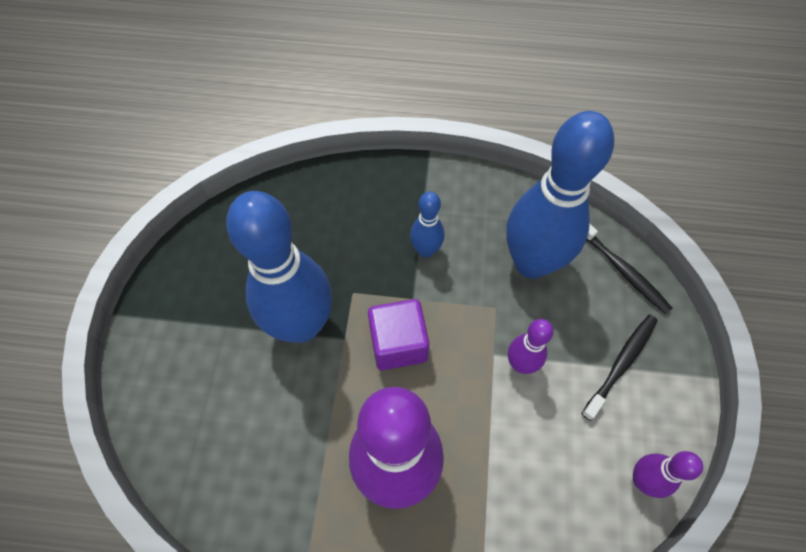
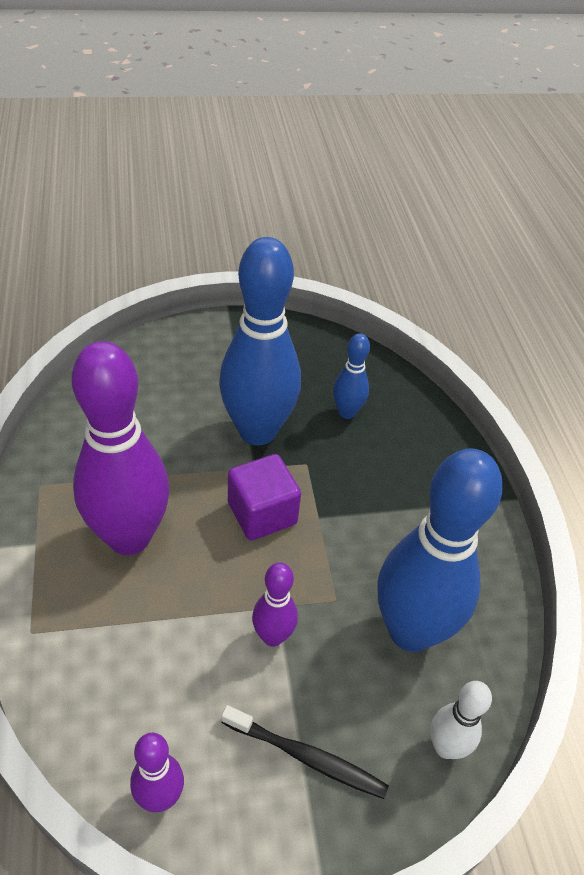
camera: 70 degrees right, 15 degrees down
(426, 250) = (382, 518): blue bowling pin -> blue bowling pin (347, 412)
(622, 270) = (445, 747): black toothbrush -> white bowling pin

